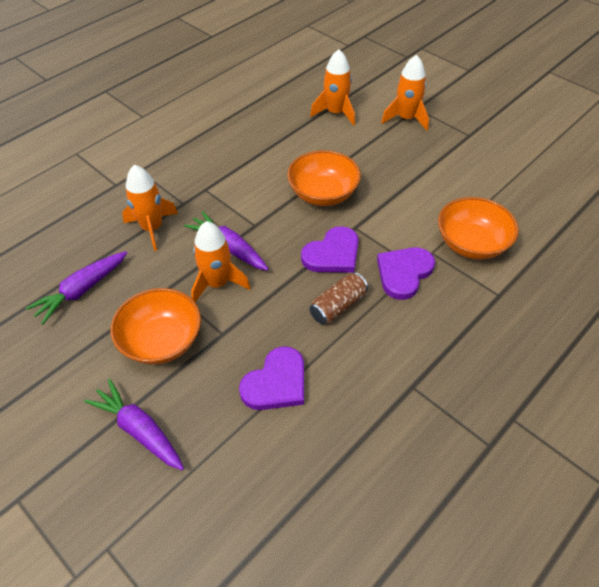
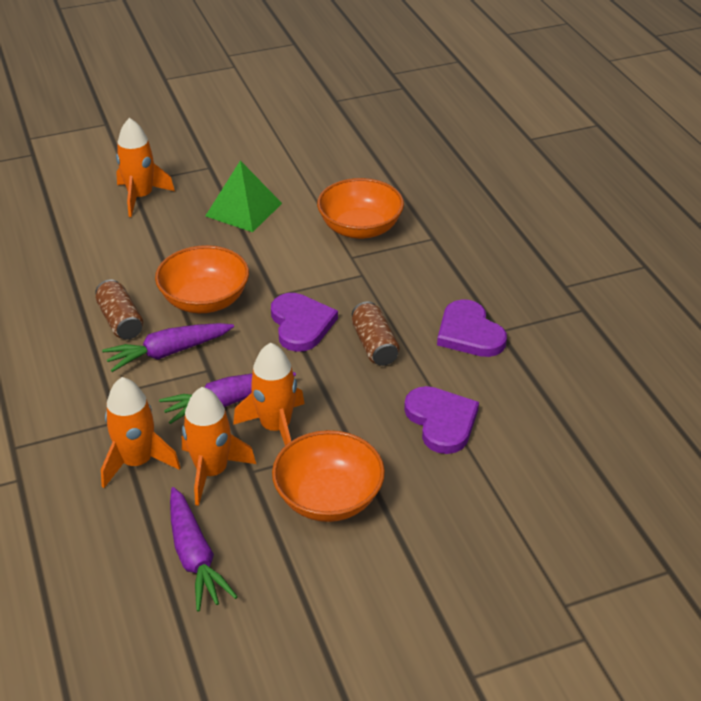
camera: 65 degrees left, 10 degrees down
(139, 430) = (439, 546): purple carrot -> purple carrot (168, 352)
(275, 164) = (120, 321): none -> brown can
(336, 113) = (76, 243): orange rocket -> orange rocket (212, 471)
(404, 273) = (364, 285): purple heart -> purple heart (469, 333)
(437, 172) = (244, 209): none -> green pyramid

